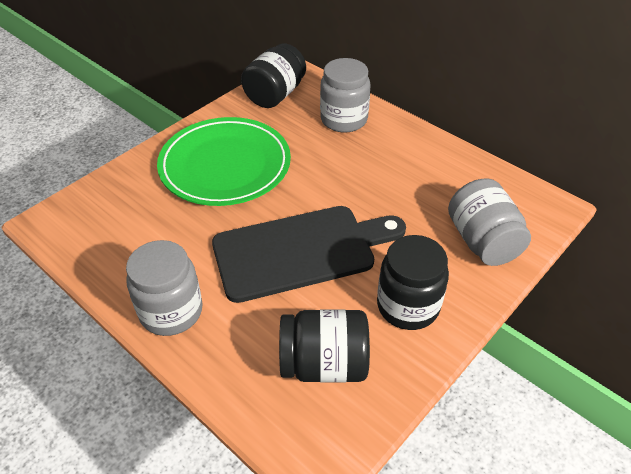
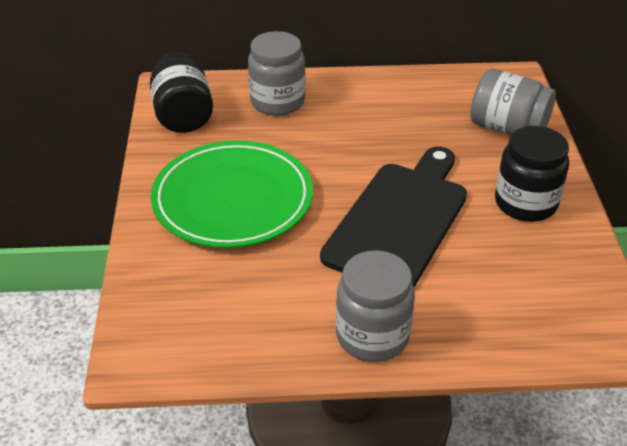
camera: 45 degrees left, 5 degrees down
(324, 364) = (532, 280): black jar -> none

